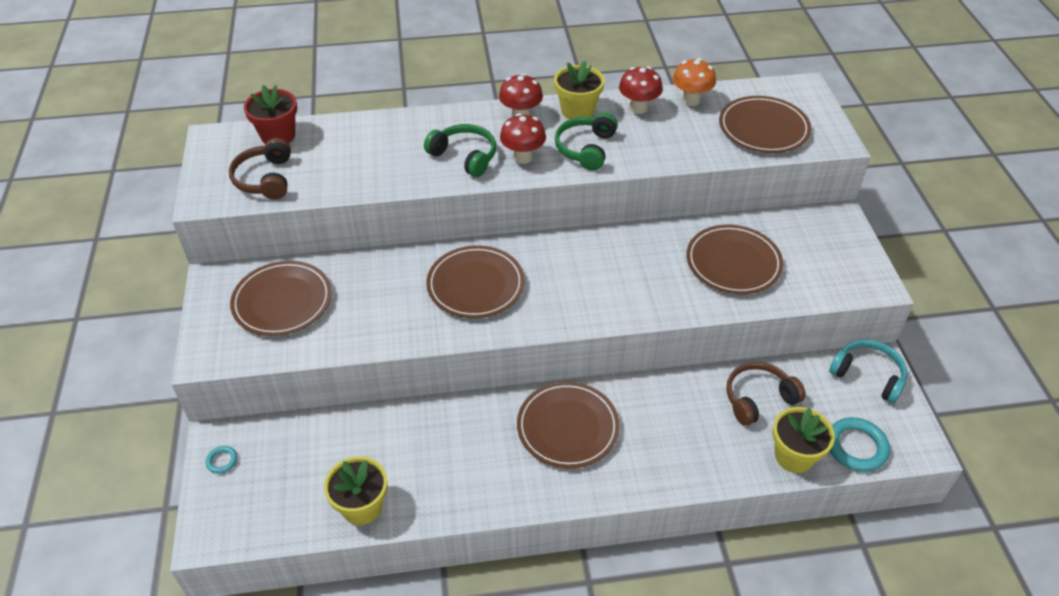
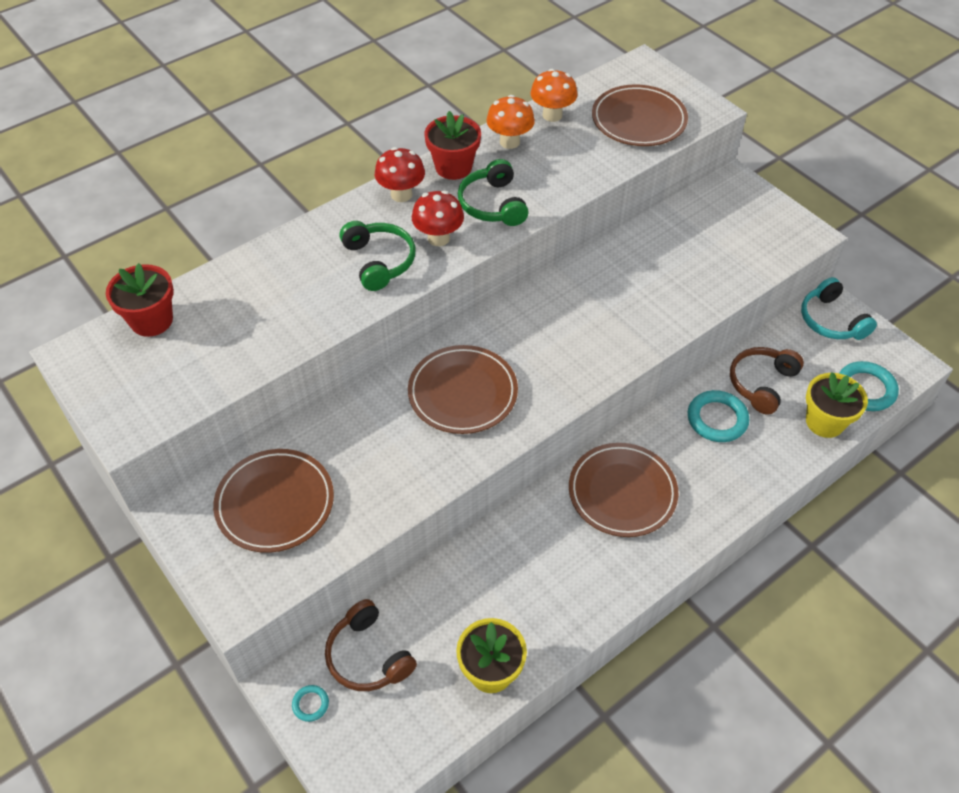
camera: 30 degrees left, 5 degrees up
(265, 179) = (180, 376): brown headphones -> brown headphones (368, 656)
(464, 156) = (379, 261): green headphones -> green headphones turned 60 degrees clockwise
(577, 111) = (453, 167): yellow flower pot -> red flower pot
(638, 108) = (509, 142): red mushroom -> orange mushroom
(694, 409) = (717, 419): none -> turquoise ring
(733, 263) = (679, 264): brown plate -> none
(868, 376) = (831, 320): turquoise headphones -> turquoise headphones turned 120 degrees counterclockwise

